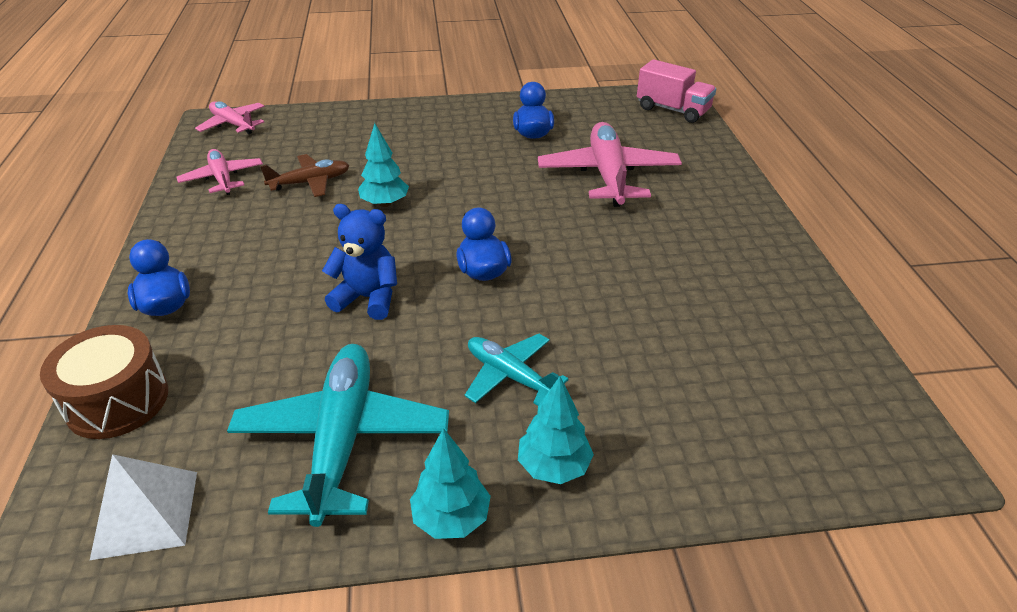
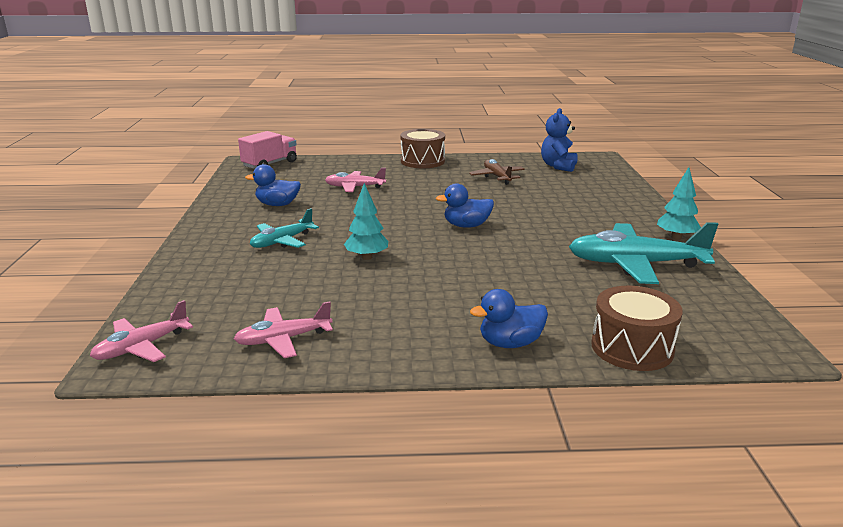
camera: 85 degrees left, 15 degrees down
(146, 514) = (723, 320): white pyramid -> none
(310, 182) = (315, 290): brown plane -> brown plane (497, 177)
(368, 298) = (497, 260): blue teddy bear -> blue teddy bear (558, 166)
(510, 376) = (568, 222): turquoise plane -> turquoise plane (282, 241)
(554, 467) = (632, 215): turquoise tree -> none
(608, 175) = (355, 187): pink plane -> pink plane, size x0.57
(752, 222) = (422, 161): none -> brown drum

